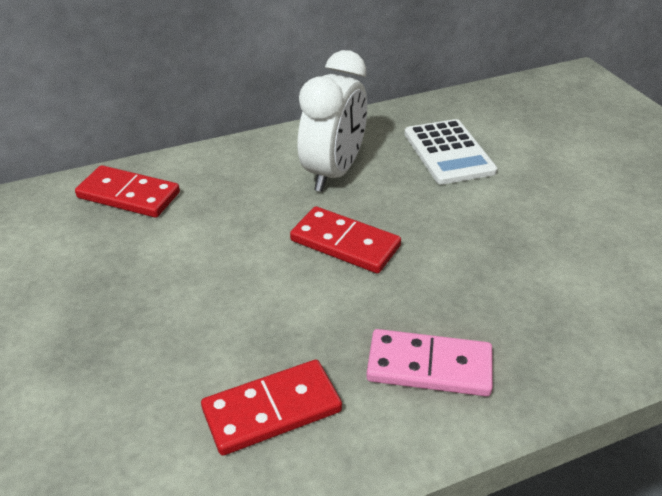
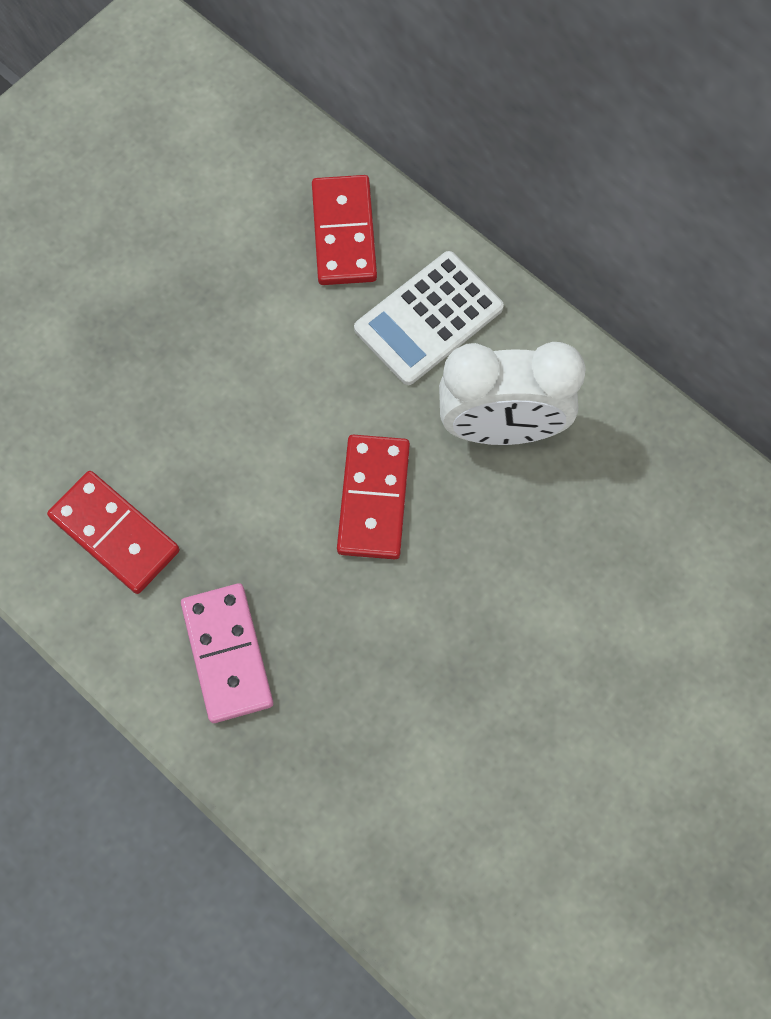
camera: 65 degrees right, 30 degrees up
(448, 152) = (622, 549): white calculator -> white calculator (428, 318)

